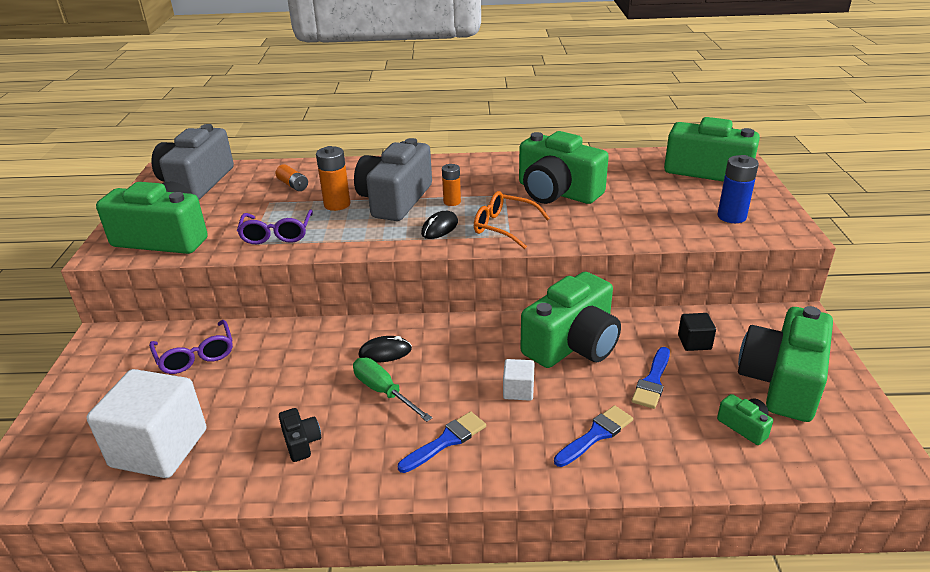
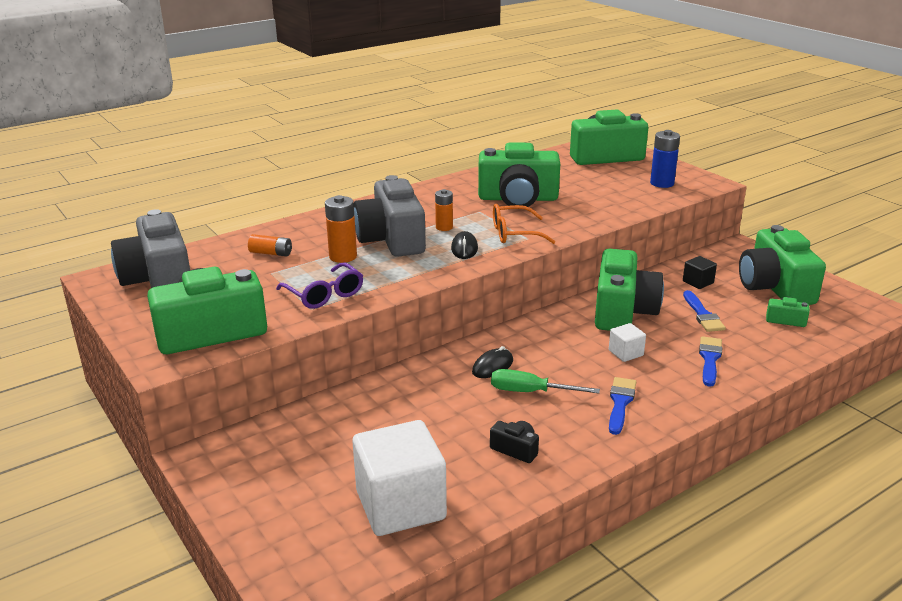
camera: 35 degrees left, 5 degrees down
(195, 355) = (324, 431): purple glasses -> none

